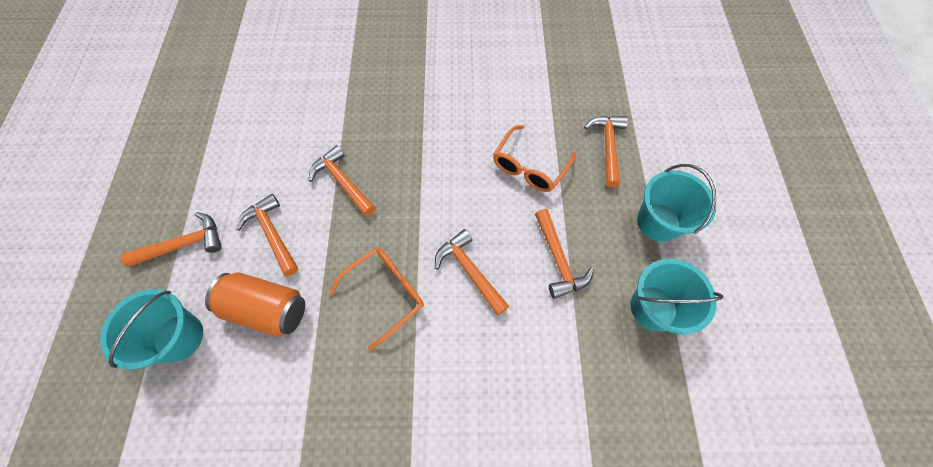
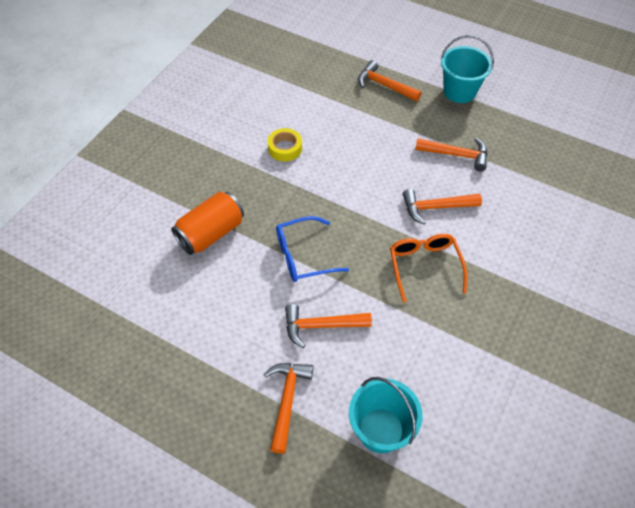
camera: 60 degrees left, 10 degrees down
(267, 309) = (392, 353): orange can -> orange can (211, 233)
(343, 182) = (303, 256): orange hammer -> blue glasses
(461, 106) = (285, 148): none -> yellow tape
(529, 167) = (371, 134): orange glasses -> none
(653, 308) = (518, 125): turquoise bucket -> none

